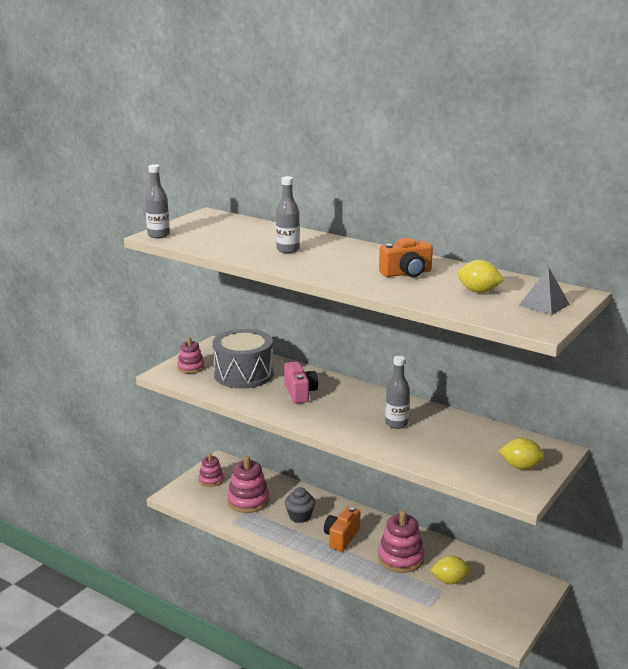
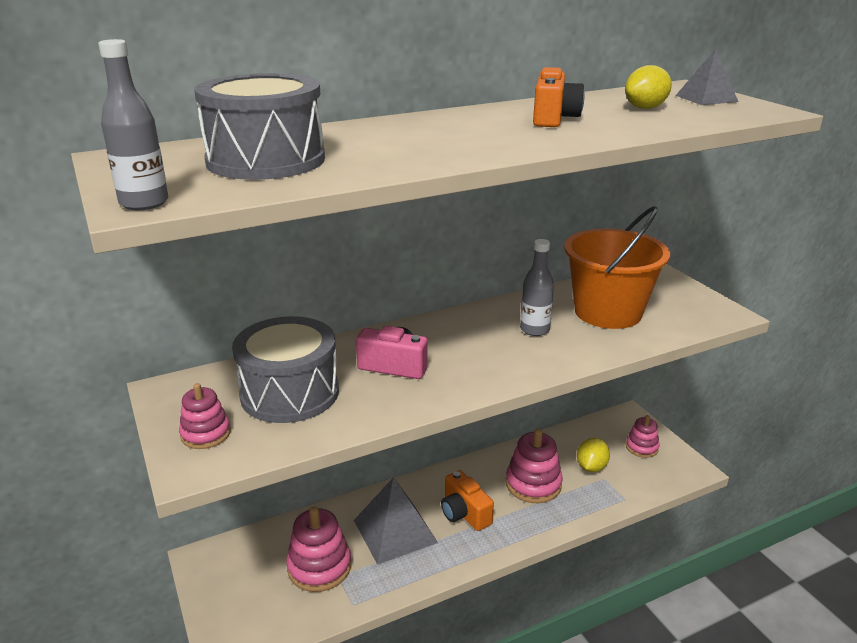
camera: 60 degrees left, 5 degrees up
(211, 480) = (233, 587): pink stacking toy -> pink stacking toy (642, 447)
(236, 237) = (266, 160): none -> grey drum
(288, 250) = (379, 146): grey bottle -> none
(300, 516) = (395, 531): grey cupcake -> grey pyramid
(457, 444) = (608, 312): none -> orange bucket
(520, 467) = (674, 297): yellow lemon -> none

